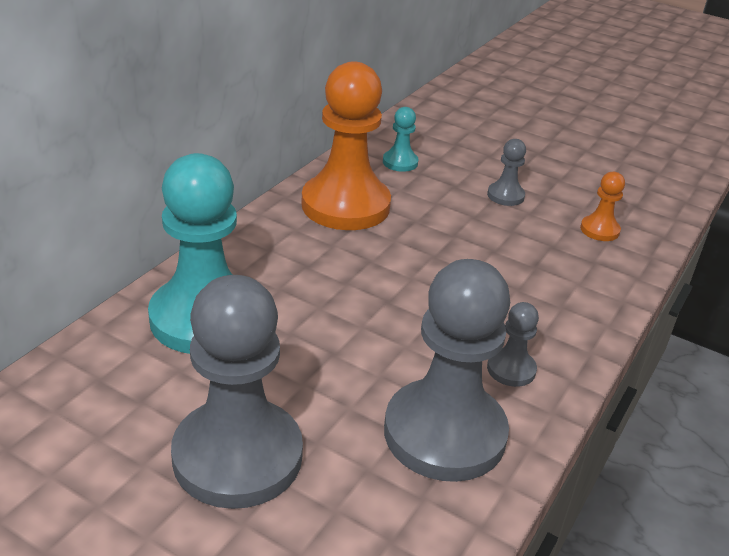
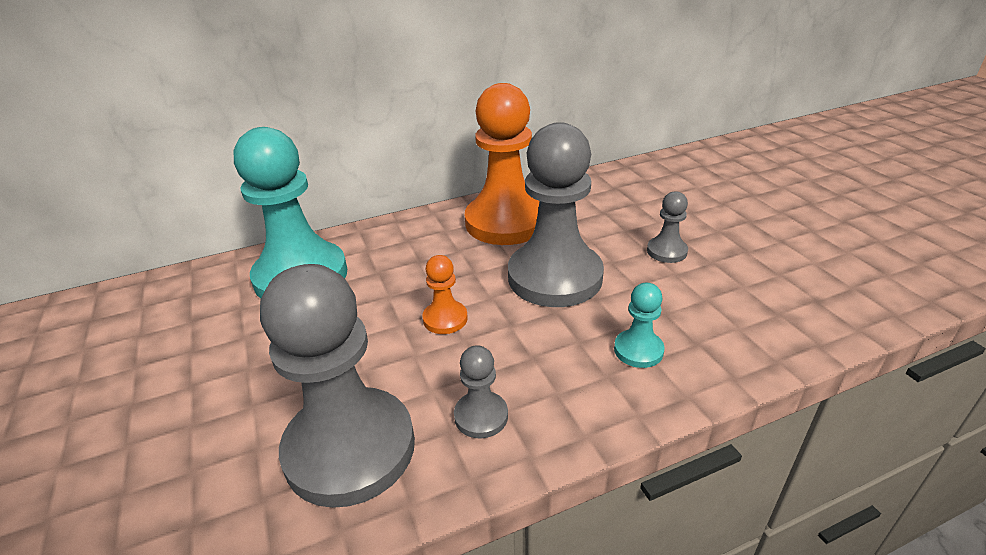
camera: 40 degrees right, 0 degrees up
(237, 456) = (189, 389): grey pawn -> grey pawn (555, 277)
(400, 162) = (595, 199): turquoise pawn -> turquoise pawn (638, 350)
(599, 230) = (739, 312): orange pawn -> orange pawn (445, 319)

